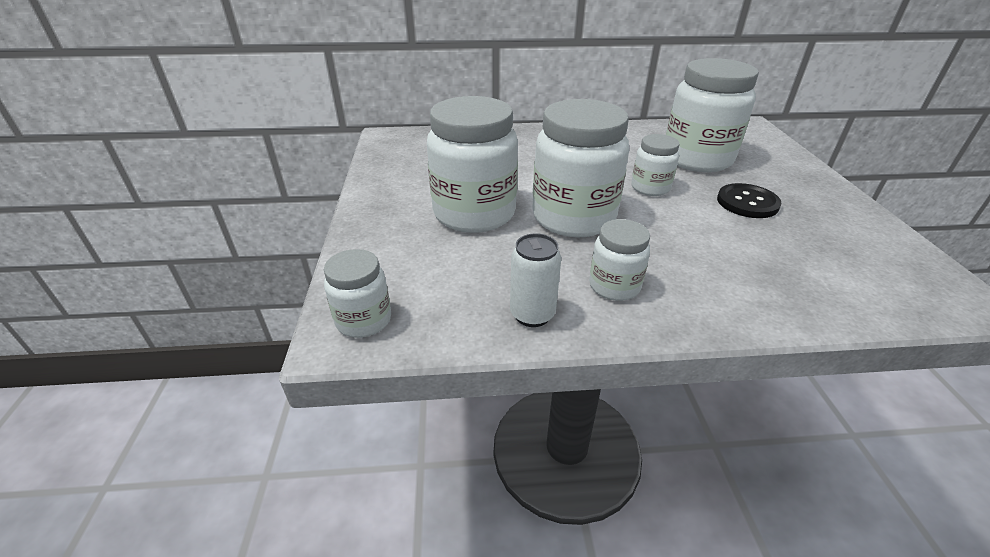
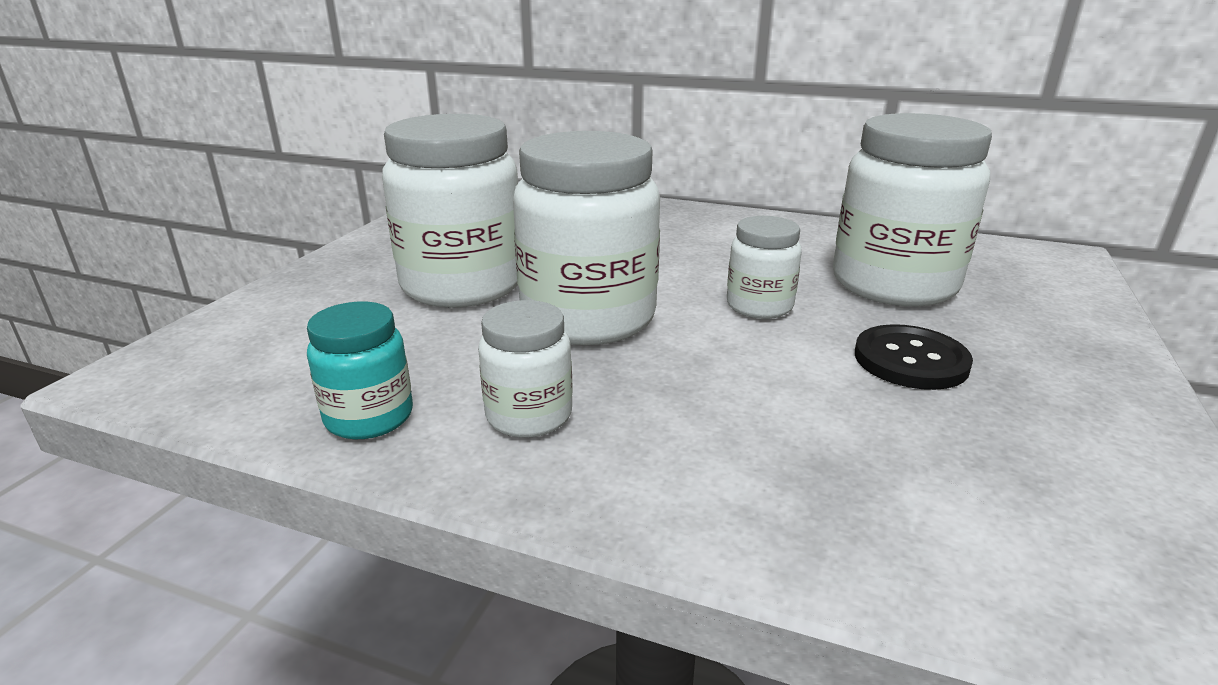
camera: 25 degrees right, 10 degrees down
(364, 320) = (176, 366): white jar -> none
(532, 314) = (369, 417): white can -> turquoise jar

